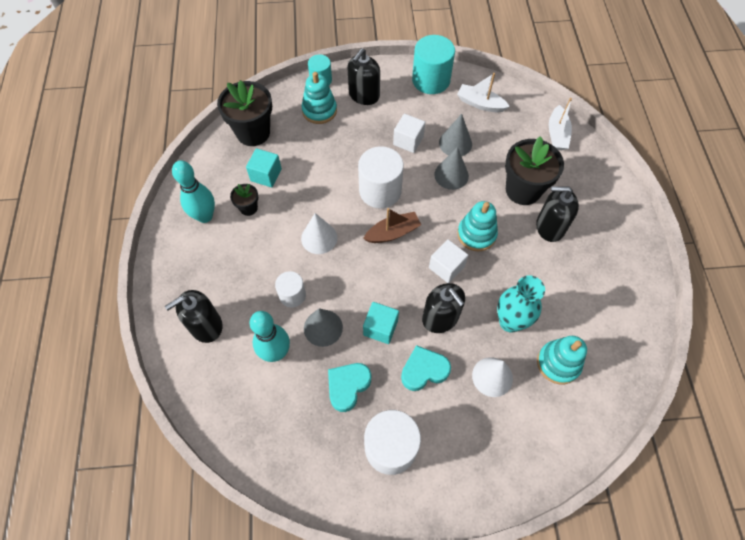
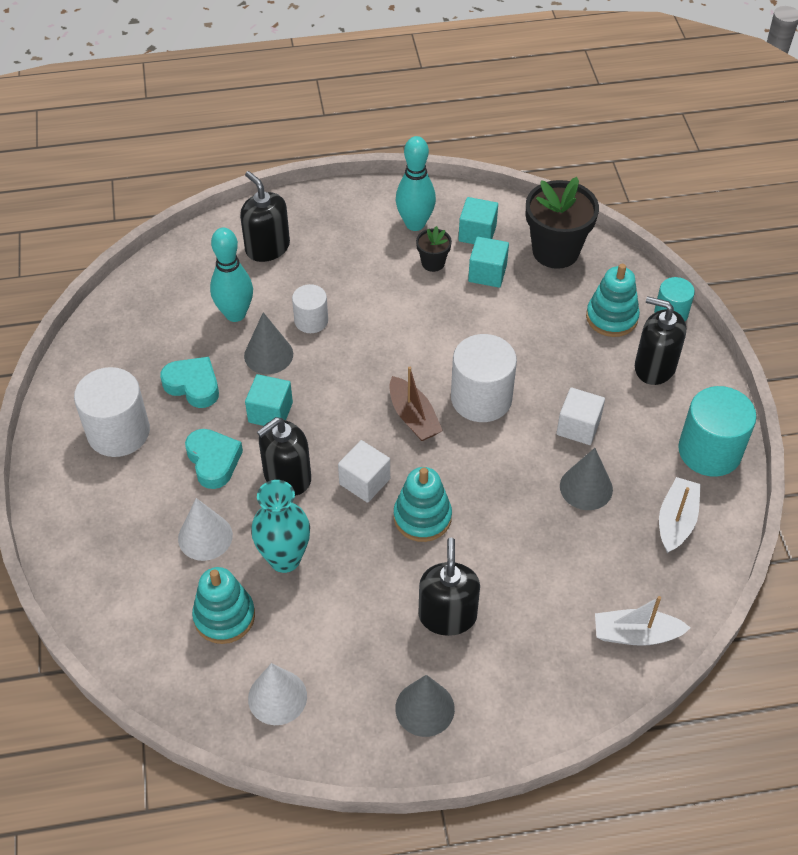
camera: 85 degrees right, 10 degrees down
(225, 177) = (477, 233): none -> turquoise cube
(319, 238) = (396, 338): white cone -> white cone (277, 697)
(451, 175) = (524, 483): grey cone -> grey cone (425, 708)
(523, 190) = (511, 580): black flower pot -> none

